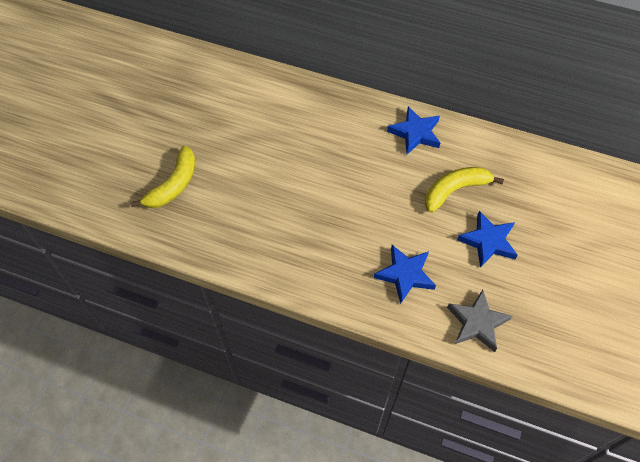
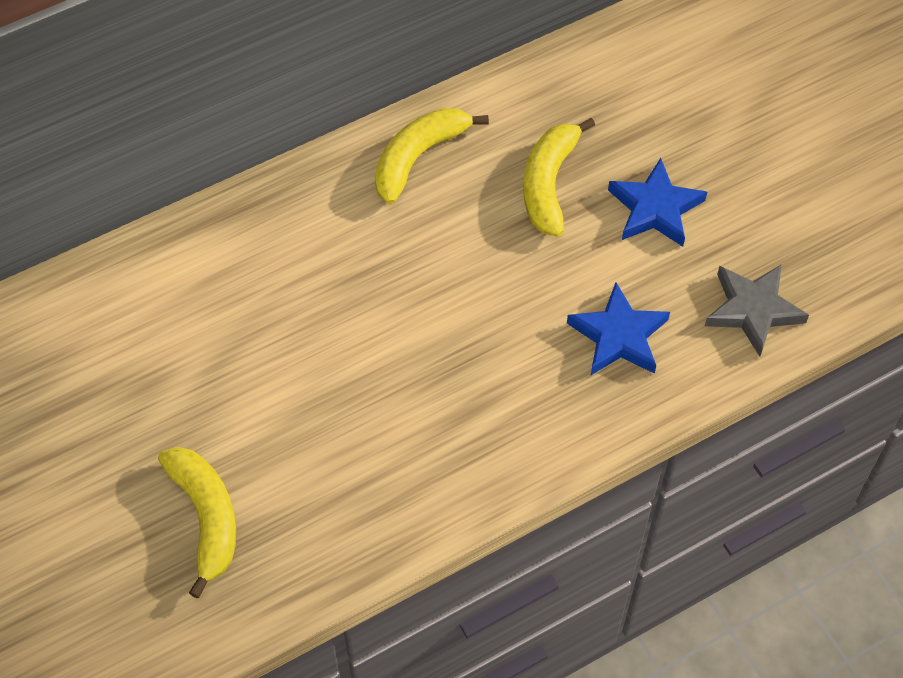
camera: 50 degrees left, 0 degrees up
(415, 133) = (418, 157): blue star -> yellow banana

